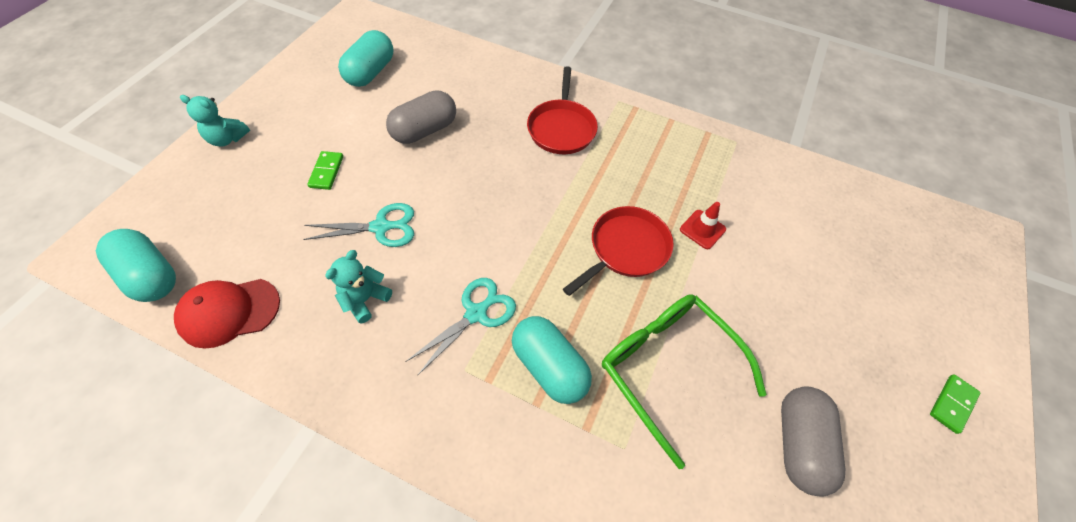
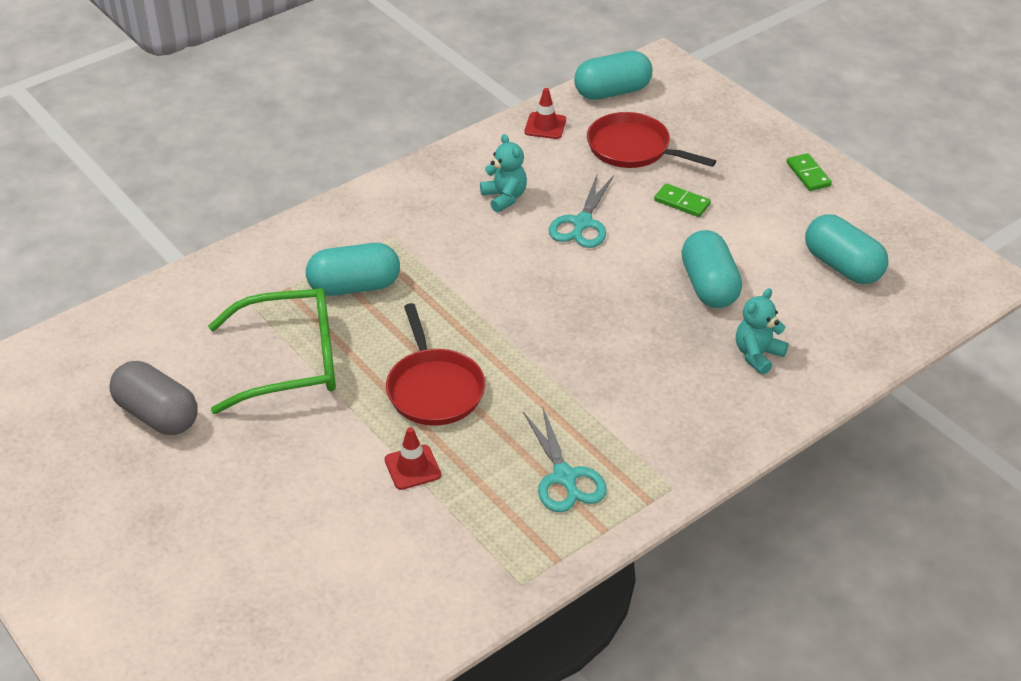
camera: 120 degrees right, 15 degrees down
(227, 139) = (769, 146): turquoise teddy bear -> turquoise teddy bear (757, 355)
(229, 312) = (545, 126): red cap -> red traffic cone
(424, 130) = (709, 286): grey capsule -> turquoise capsule
(476, 314) = (440, 258): turquoise scissors -> turquoise scissors (564, 477)
(562, 128) = (648, 406): red pan -> red pan (632, 148)
(952, 404) = (78, 558): green domino -> green domino (808, 174)

